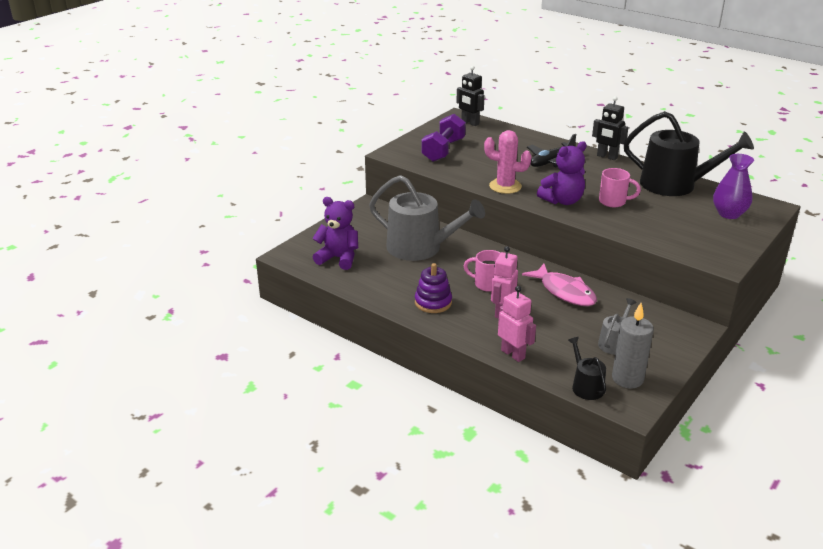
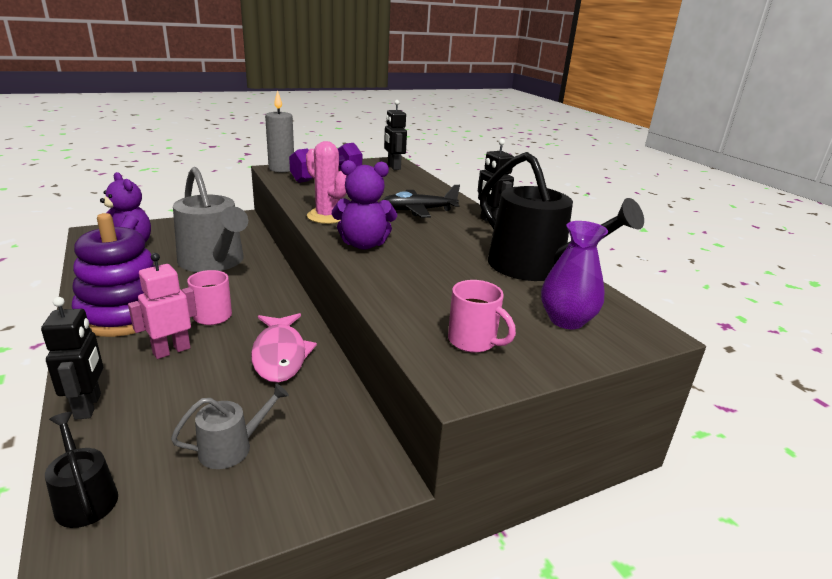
camera: 25 degrees right, 5 degrees down
(433, 302) = (125, 314): purple stacking toy -> purple stacking toy, size x1.78
(513, 354) = (88, 406): pink robot -> black robot
(586, 386) = (85, 498): black watering can -> black watering can turned 45 degrees counterclockwise
(613, 202) = (423, 262): pink mug -> pink mug (473, 341)
(627, 379) = (157, 515): grey candle -> grey candle (281, 169)

